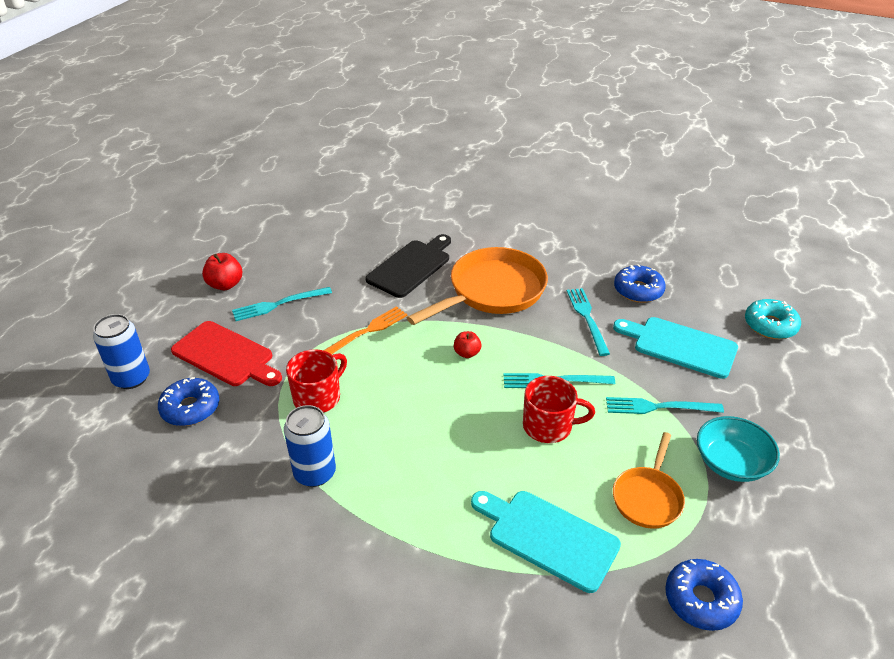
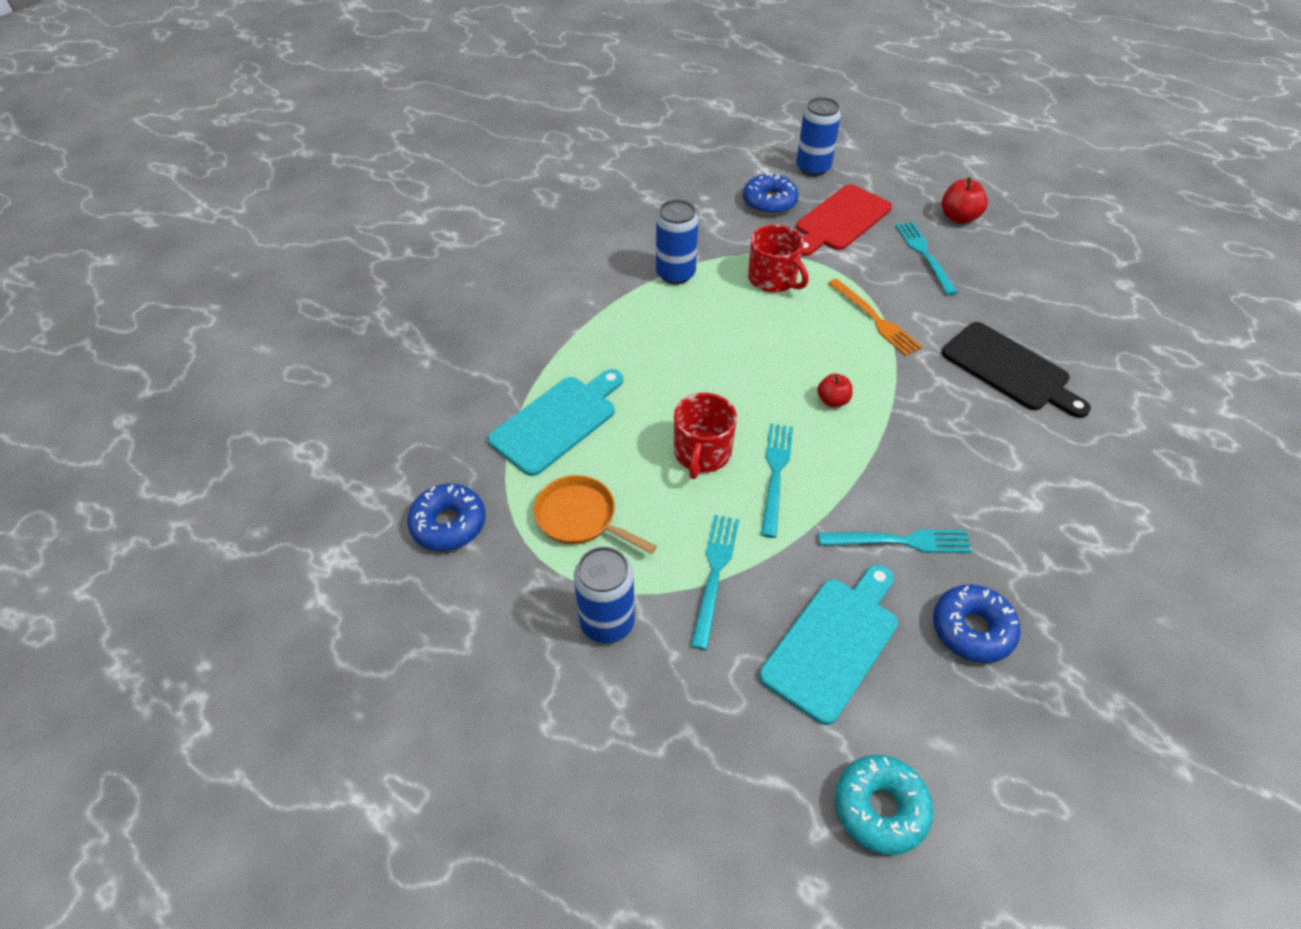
camera: 100 degrees right, 10 degrees up
(492, 291) = (960, 445): orange pan -> none
(731, 463) = (607, 622): turquoise bowl -> blue can

